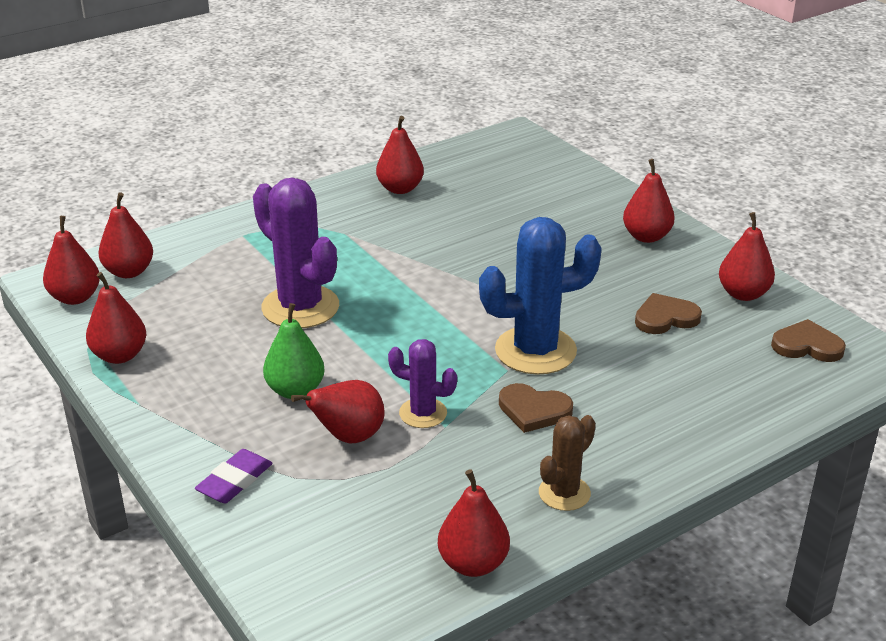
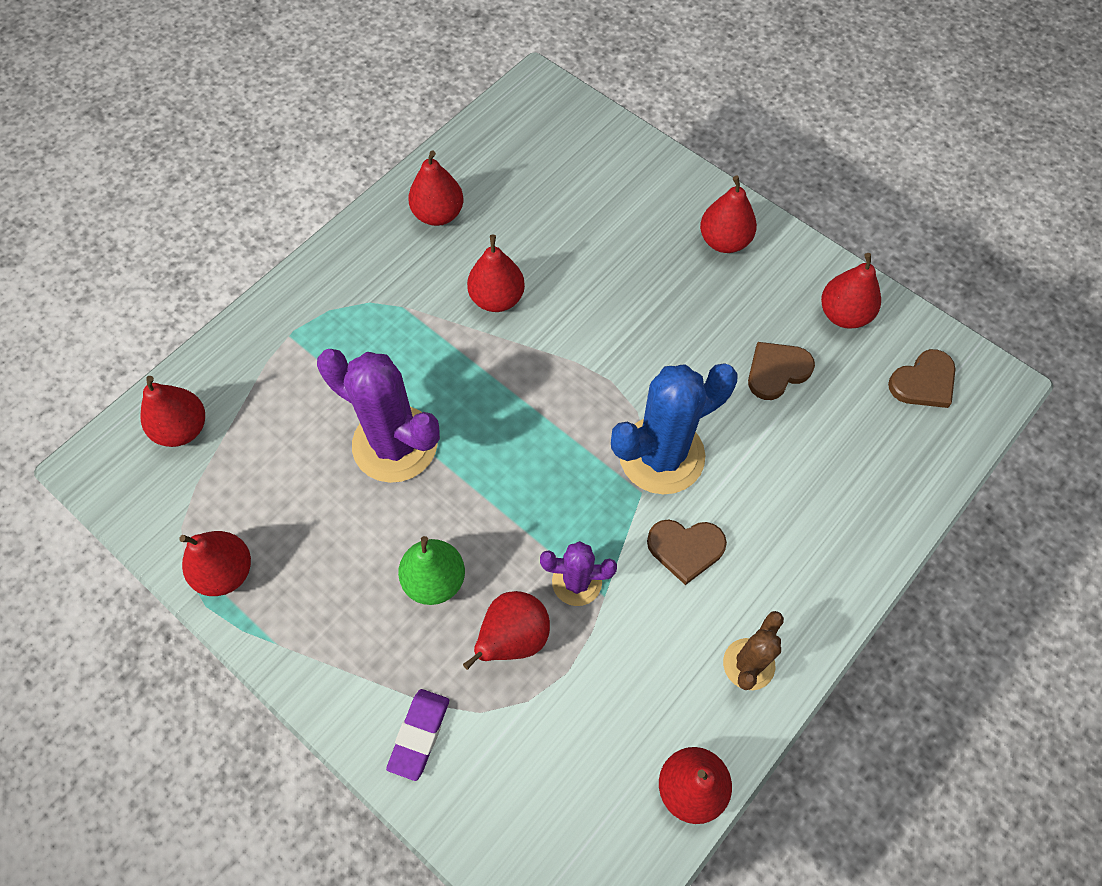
camera: 15 degrees left, 30 degrees up
(75, 297) = (138, 487): red pear -> red pear (497, 298)
(807, 345) = (923, 382): brown heart -> brown heart turned 150 degrees clockwise

